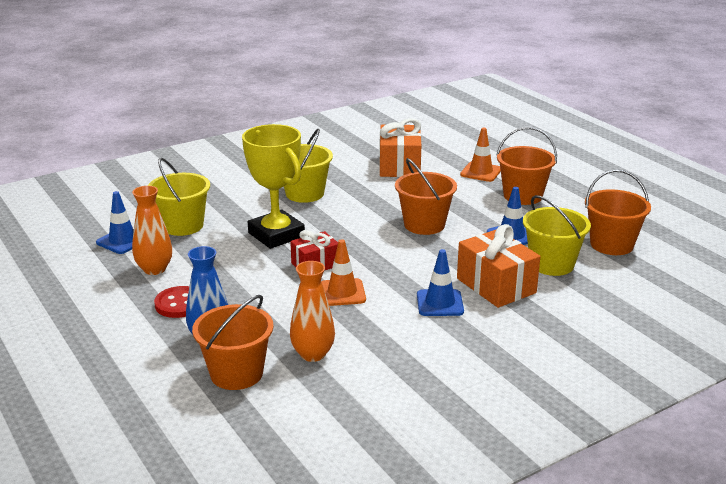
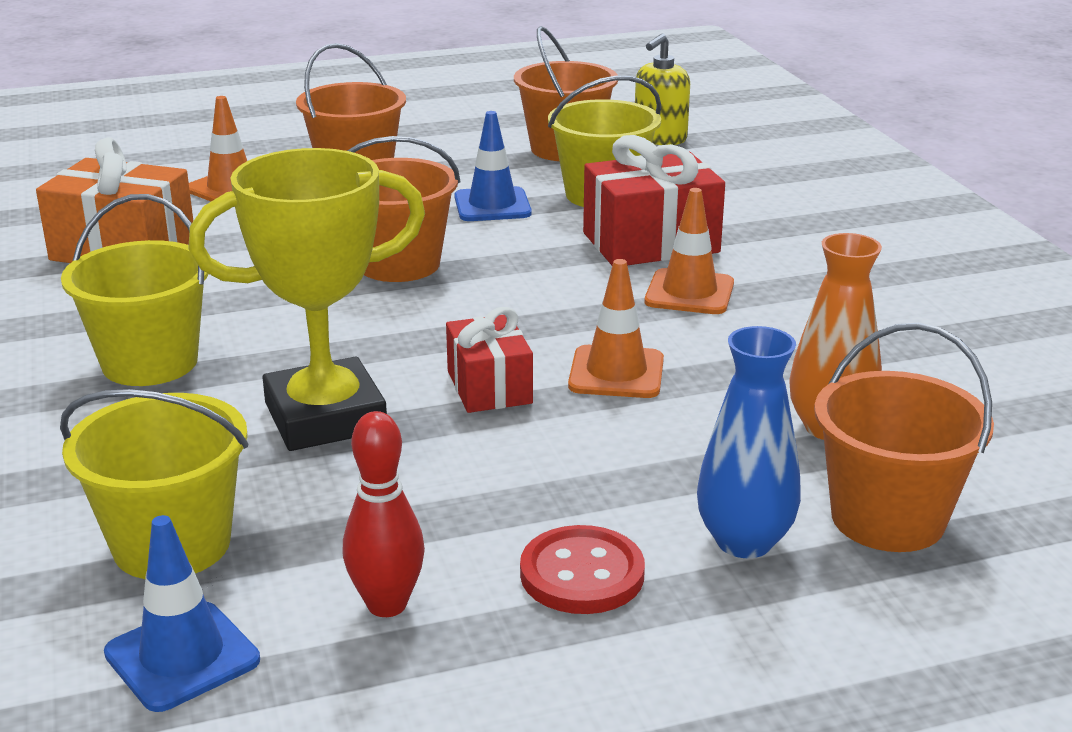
camera: 75 degrees left, 0 degrees up
(154, 269) = (387, 605): orange vase -> red bowling pin
(440, 303) = (689, 293): blue traffic cone -> orange traffic cone
(496, 286) = (650, 243): orange gift -> red gift
(659, 272) = (660, 138): none -> yellow soap dispenser

